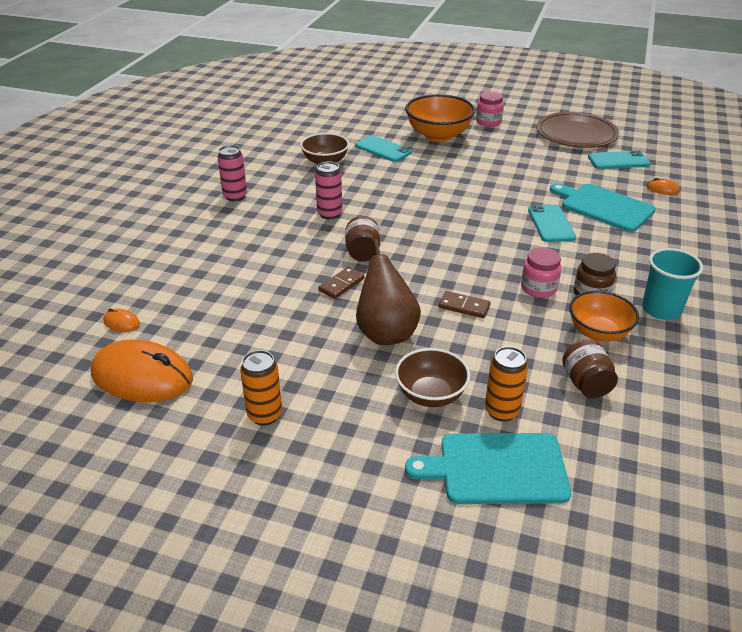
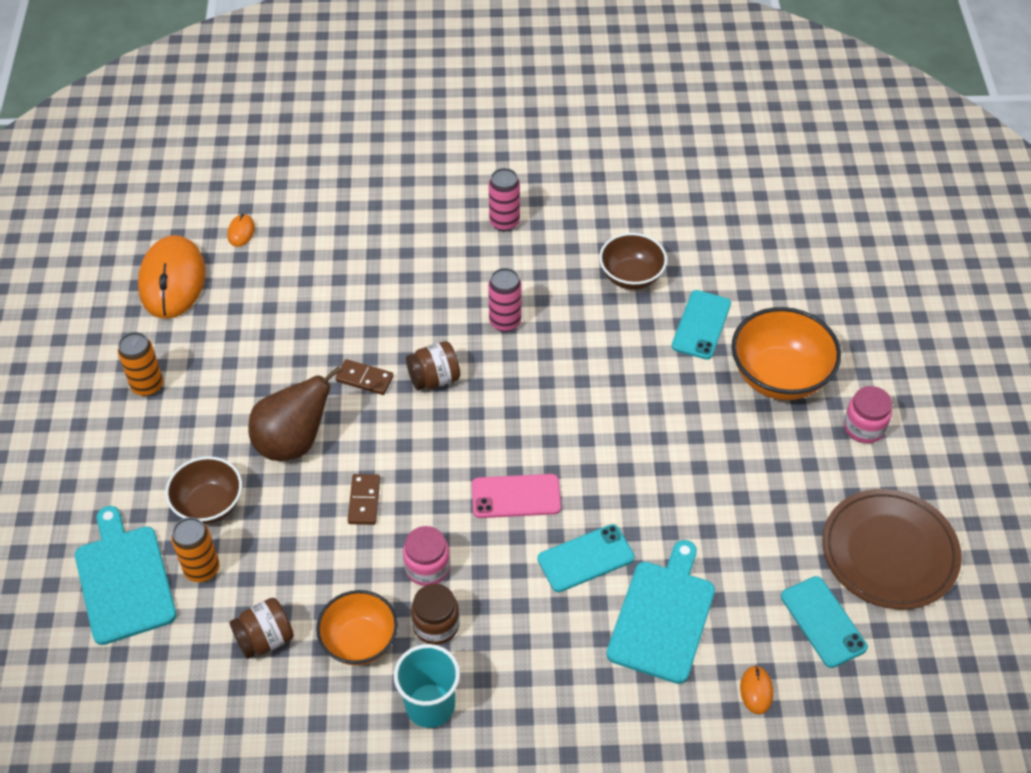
camera: 70 degrees right, 15 degrees up
(489, 239) = (516, 496): none -> pink phone

